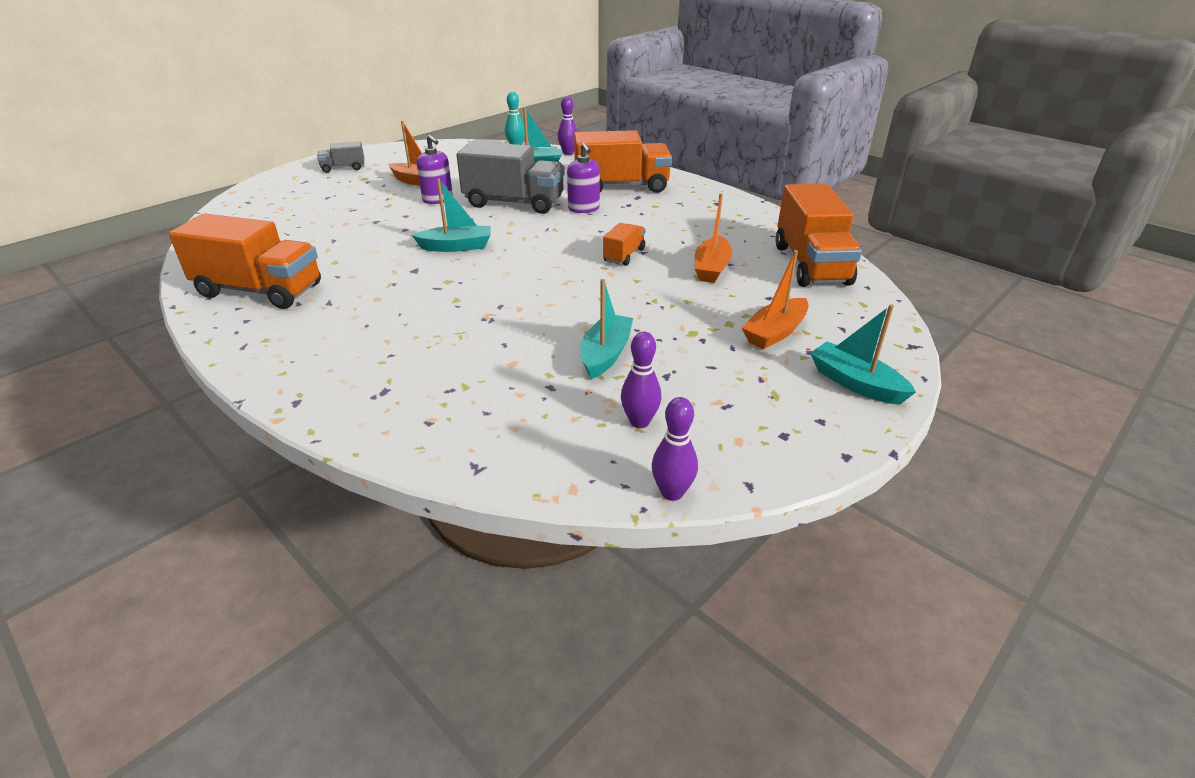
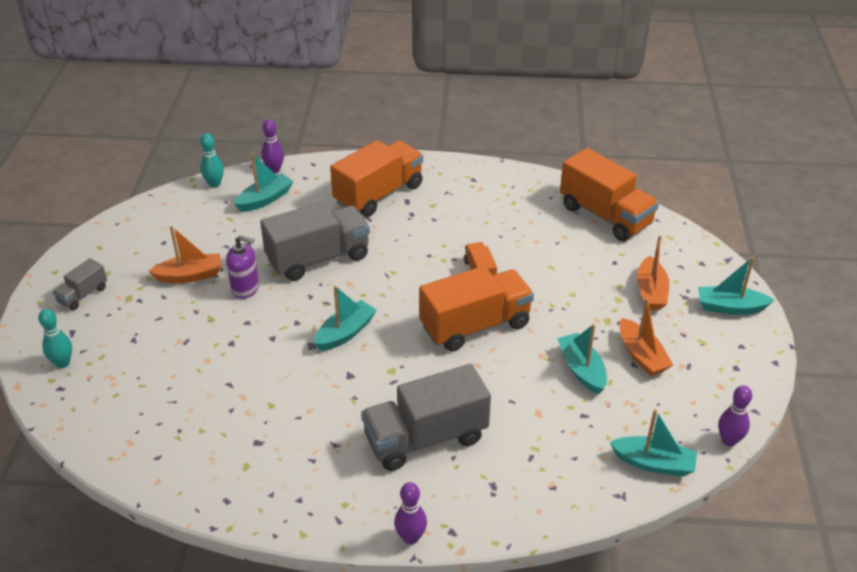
camera: 40 degrees left, 5 degrees up
(260, 291) = (259, 469): orange truck -> orange truck (475, 326)
(272, 192) = (62, 363): none -> turquoise bowling pin
(394, 332) = (425, 438): none -> grey truck
(554, 462) = (653, 463): none -> turquoise boat
(584, 208) = (384, 236): purple soap dispenser -> none
(639, 422) = (661, 407): purple bowling pin -> purple bowling pin (410, 537)
(711, 268) = (551, 254): orange boat -> orange boat (641, 355)

